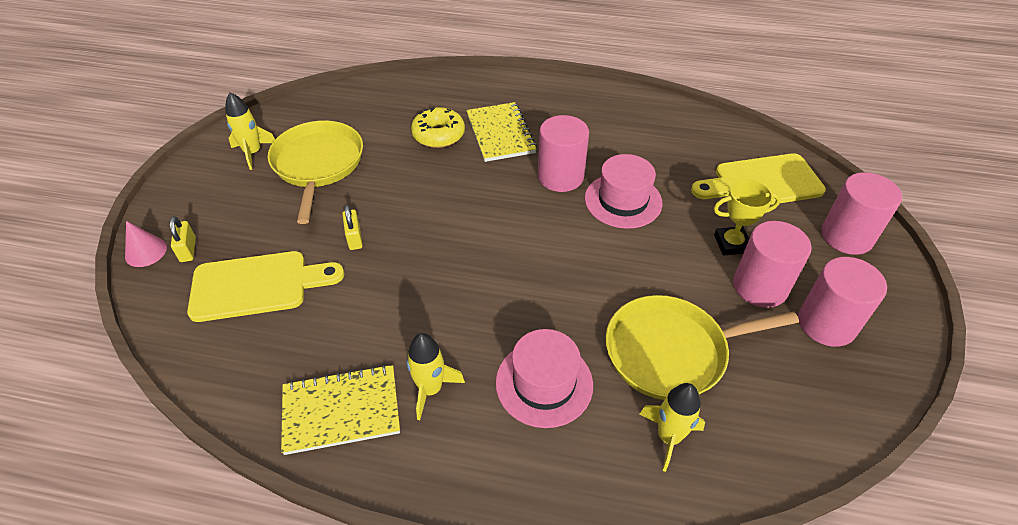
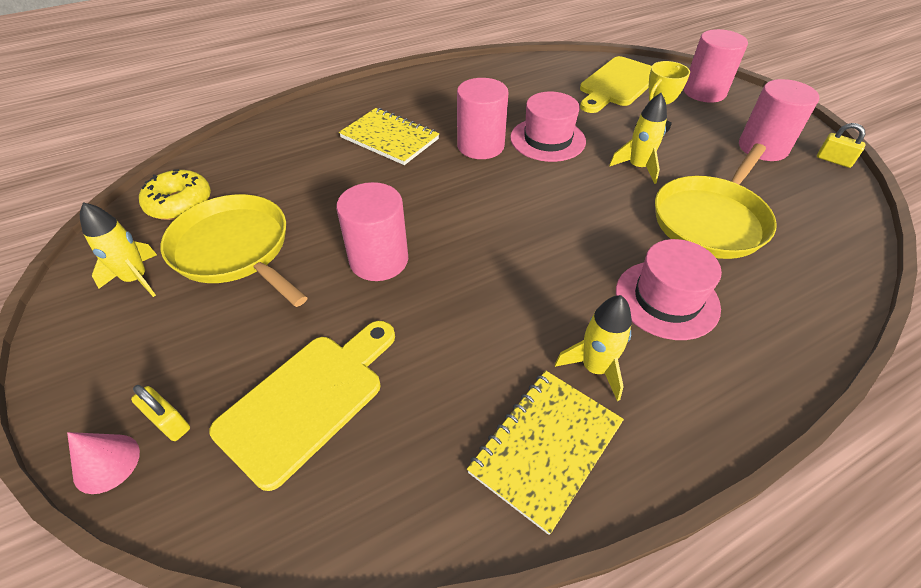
camera: 40 degrees left, 0 degrees up
(354, 238) = (360, 291): yellow padlock -> yellow padlock (833, 160)
(438, 135) = (333, 165): yellow donut -> yellow donut (180, 203)
(668, 437) = (784, 276): yellow rocket -> yellow rocket (637, 167)
(760, 287) = (701, 147): pink cylinder -> pink cylinder (379, 260)

